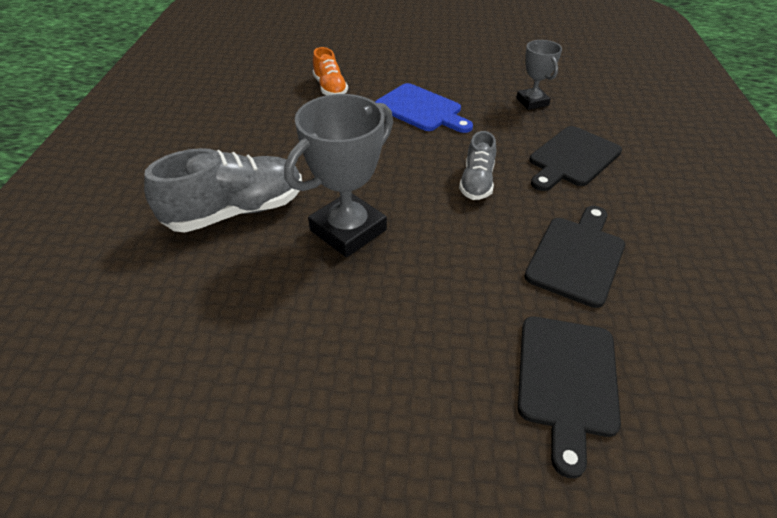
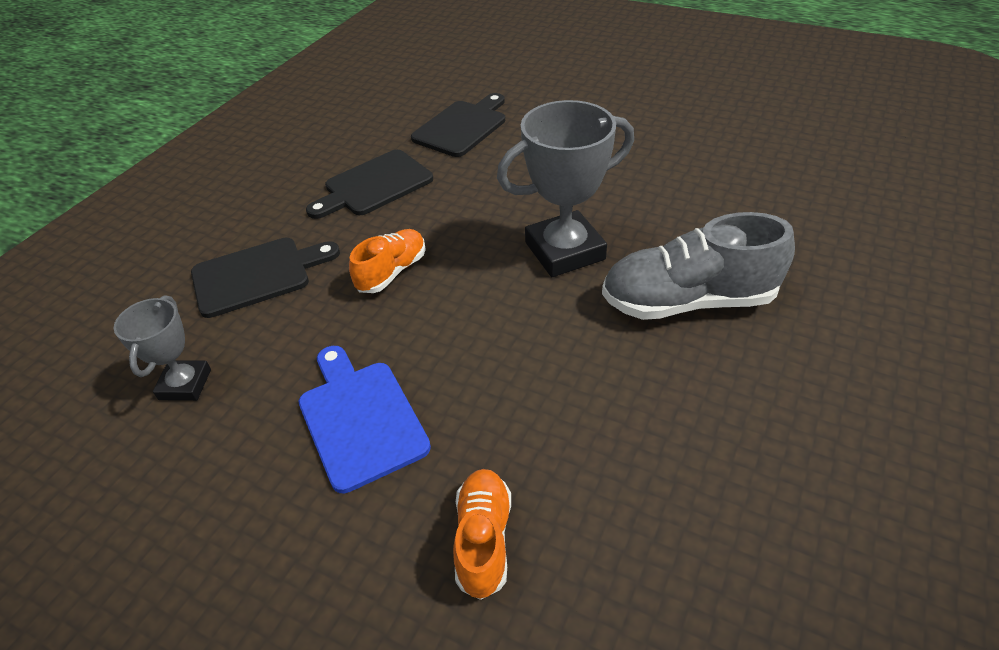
camera: 155 degrees left, 0 degrees up
(477, 182) = (392, 272): grey shoe -> orange shoe

